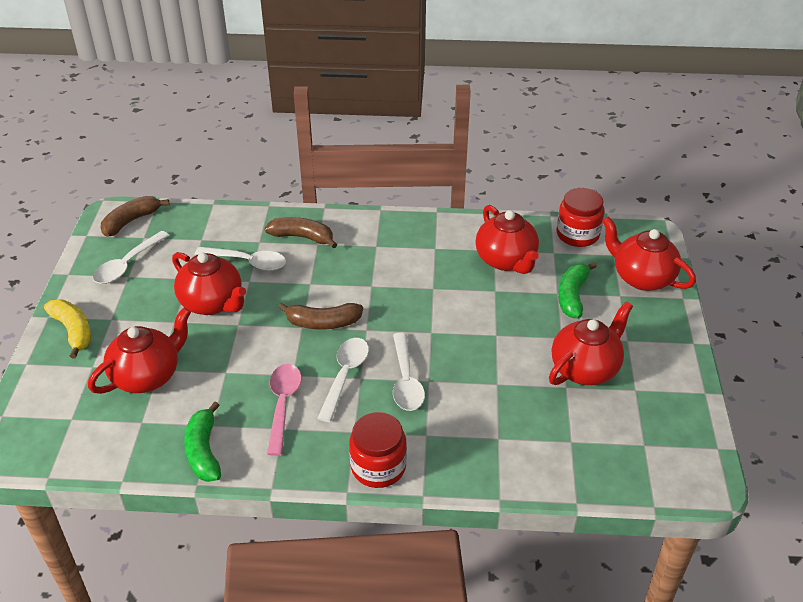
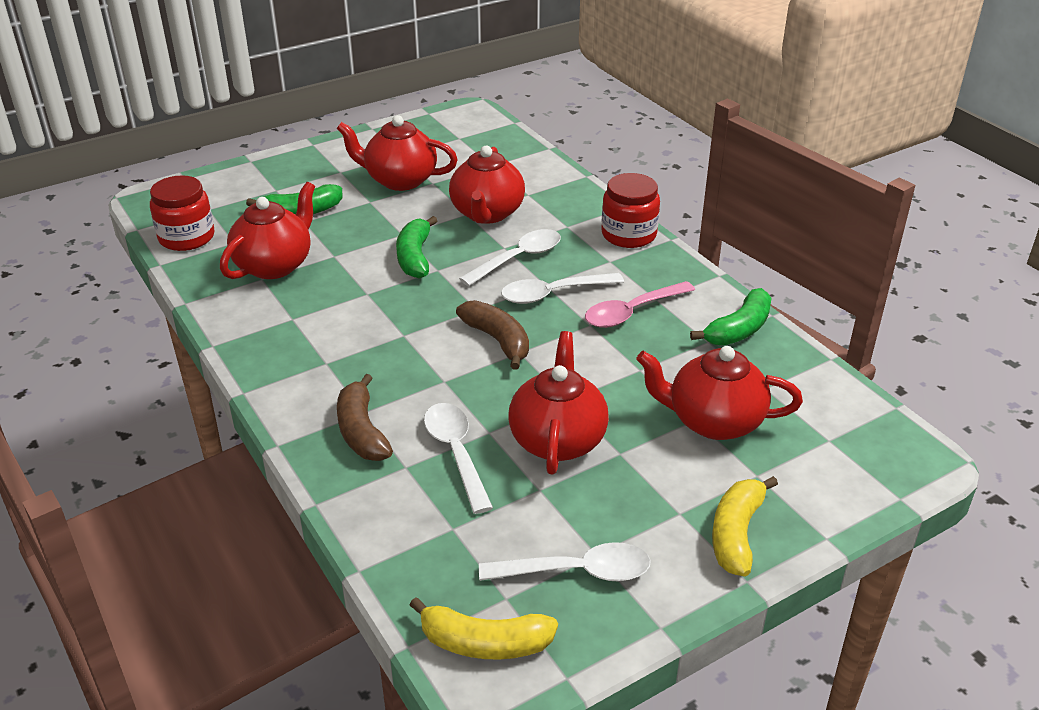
camera: 125 degrees left, 5 degrees down
(131, 221) = (484, 643): brown banana -> yellow banana
(457, 328) = (415, 257): none -> green banana
(642, 277) = (236, 186): red teapot -> red teapot (487, 213)

